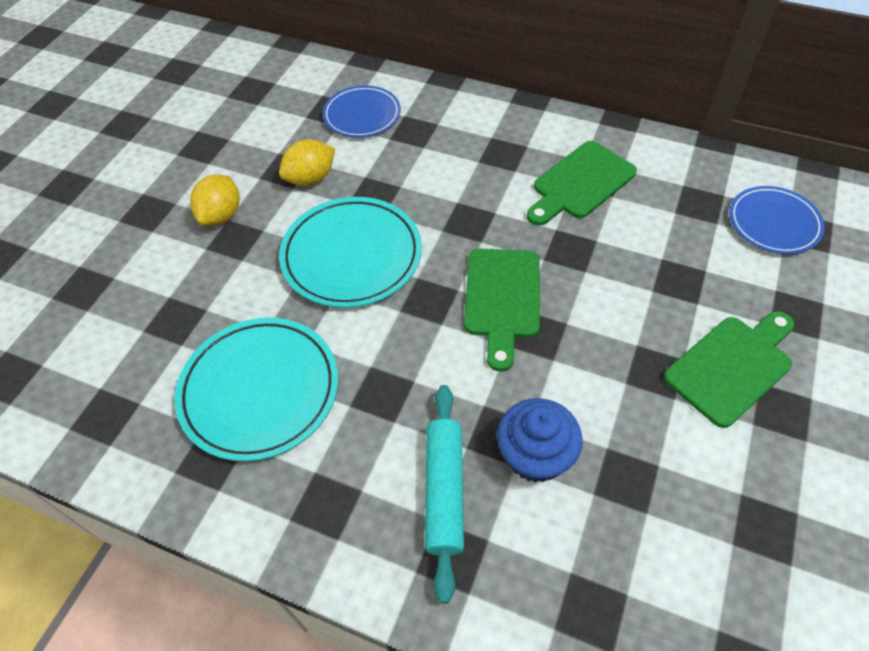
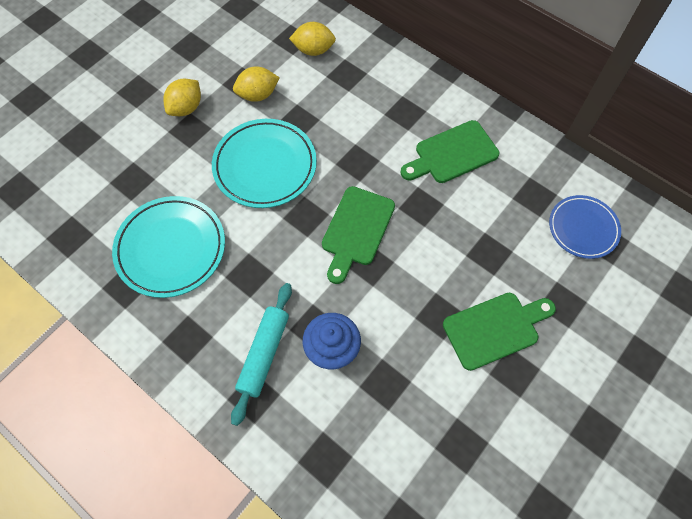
camera: 15 degrees right, 10 degrees up
(362, 115) = (313, 50): blue plate -> yellow lemon

